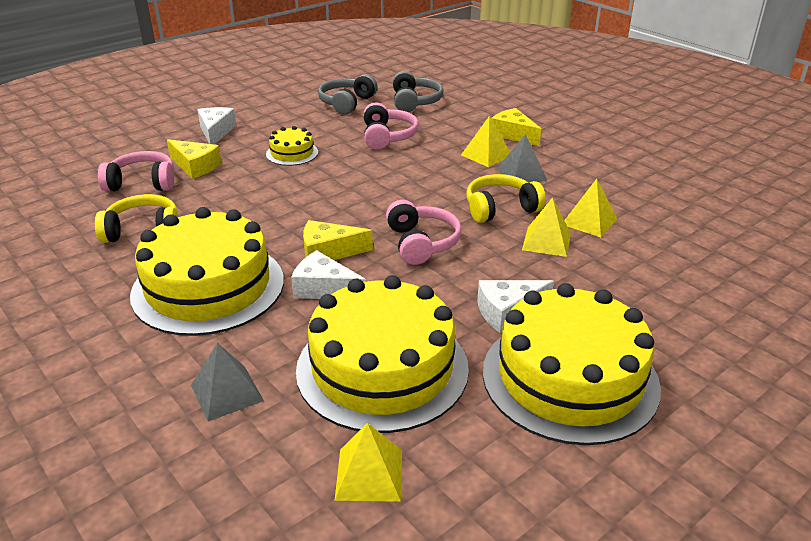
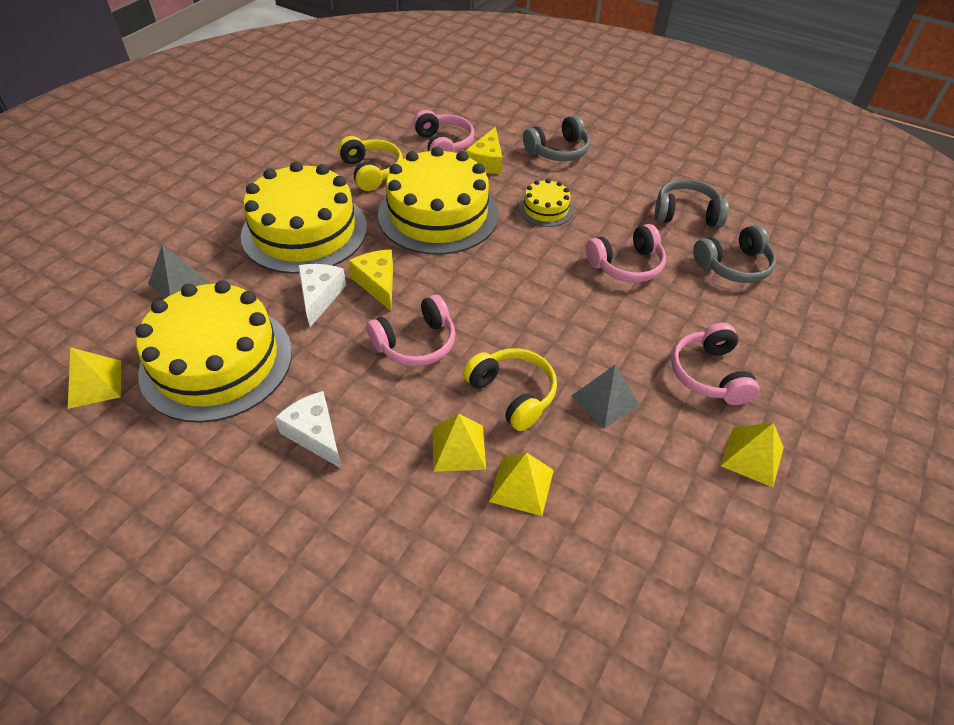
camera: 70 degrees right, 15 degrees up
(216, 132) = (558, 151): white cheese -> grey headphones
(486, 155) = (635, 358): yellow pyramid -> yellow pyramid (752, 456)
(513, 134) = (709, 374): yellow cheese -> pink headphones
(570, 378) = (219, 501): yellow cake -> yellow cake (438, 214)

